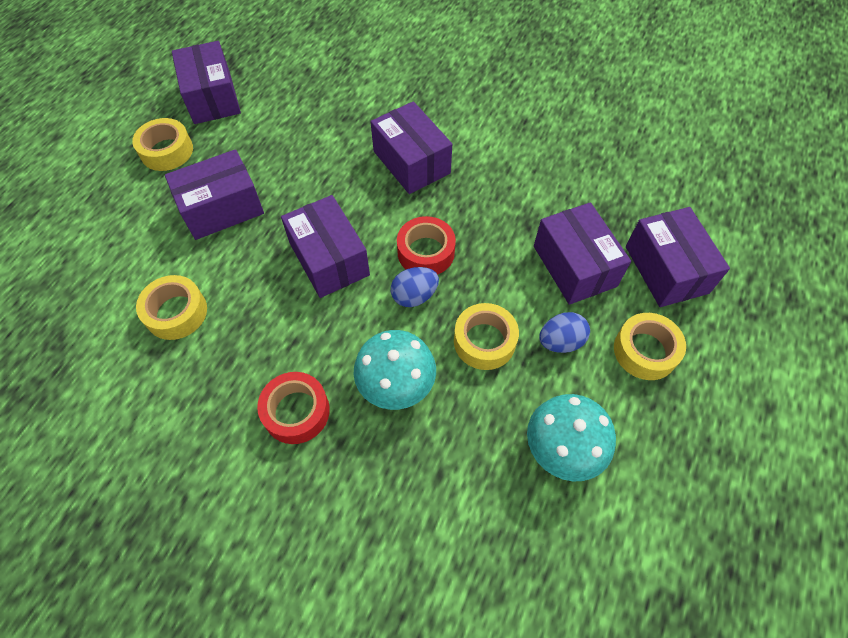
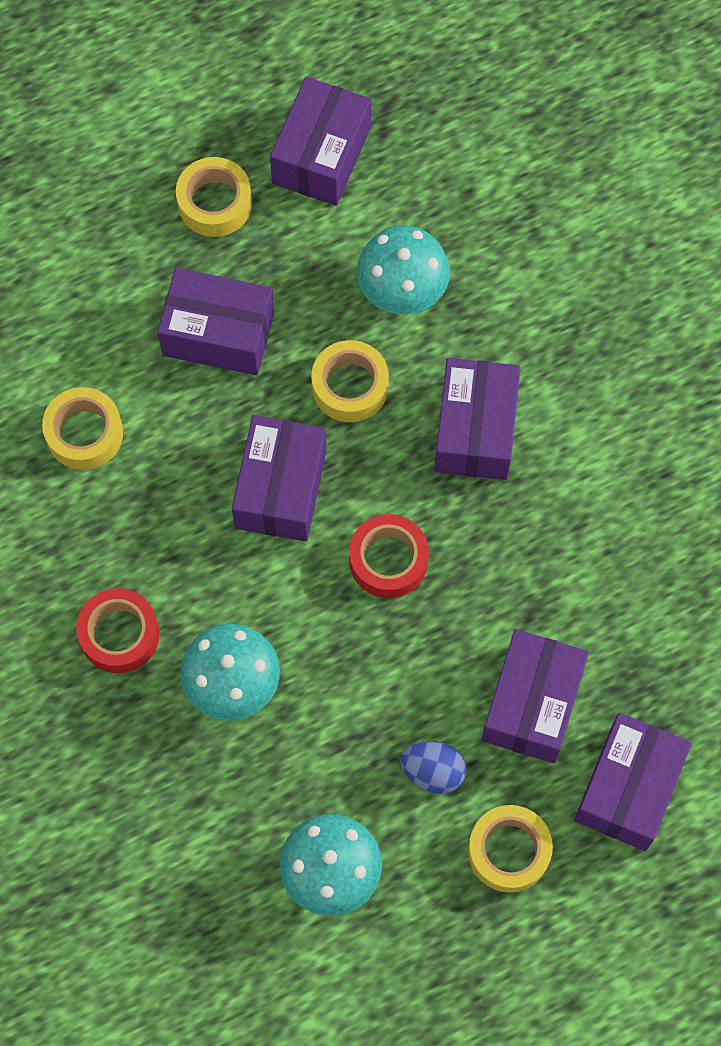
camera: 40 degrees right, 10 degrees up
(311, 127) = (402, 289): none -> turquoise mushroom
(414, 296) = (331, 602): blue egg -> none
(484, 341) = (357, 709): yellow tape -> yellow tape (350, 386)

